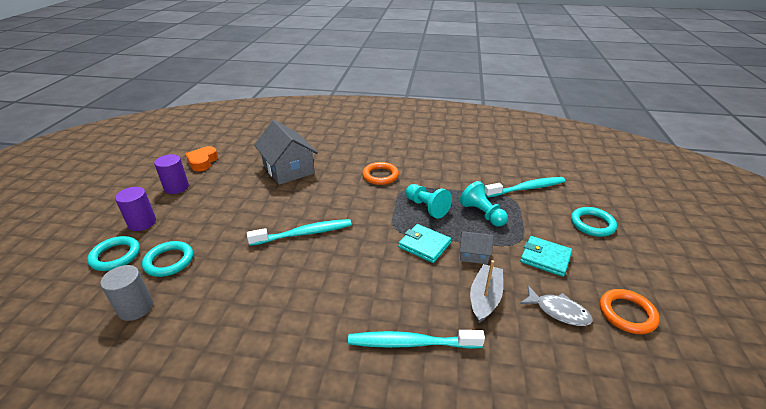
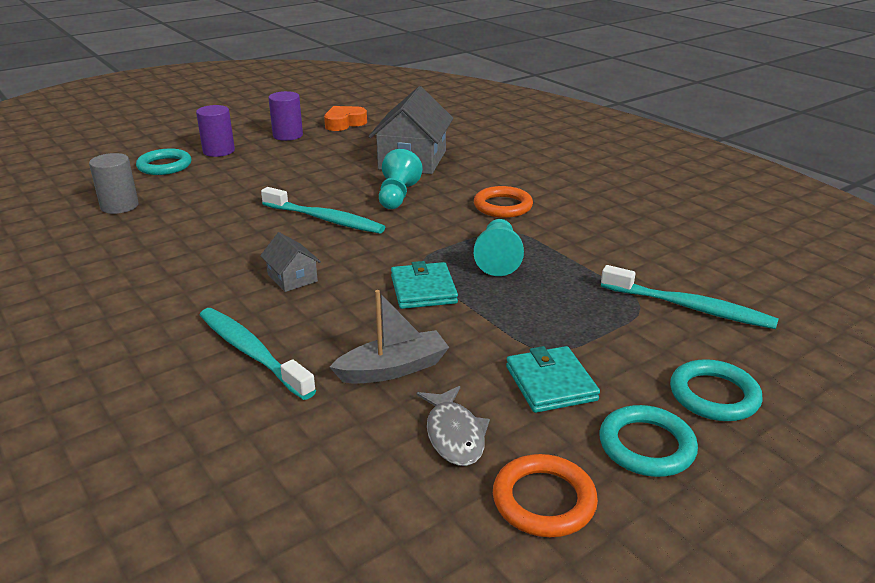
camera: 45 degrees right, 5 degrees down
(169, 261) = (190, 187): turquoise ring -> turquoise ring (646, 446)
(473, 254) = (463, 328): grey house -> grey house (292, 278)
(482, 214) = (558, 299): turquoise pawn -> turquoise pawn (397, 196)

